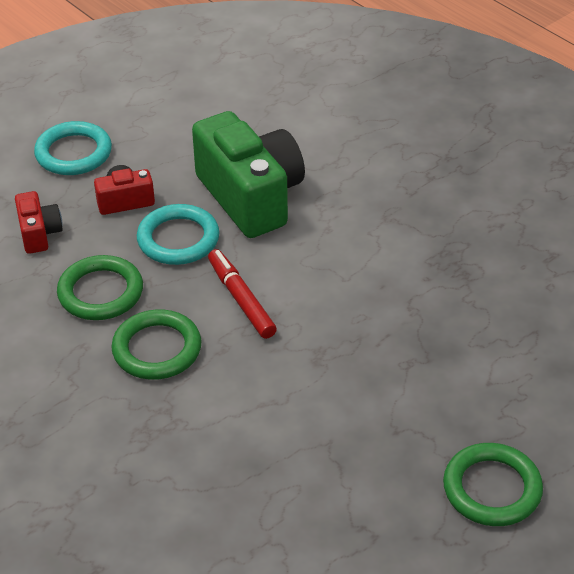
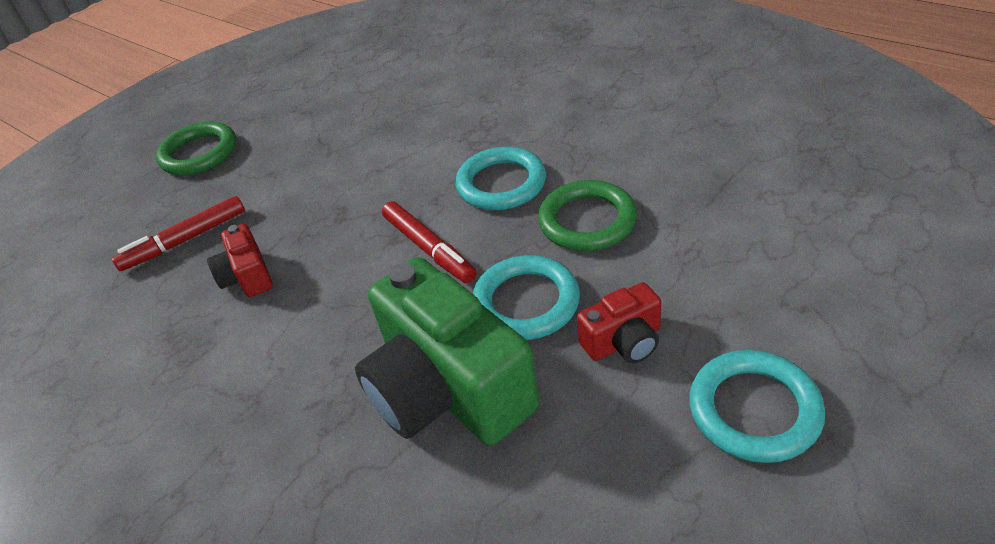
camera: 175 degrees right, 0 degrees up
(39, 233) = (706, 270): red camera -> red camera (247, 276)
(157, 349) = (501, 184): green ring -> turquoise ring
(476, 364) = (185, 240): none -> red marker

